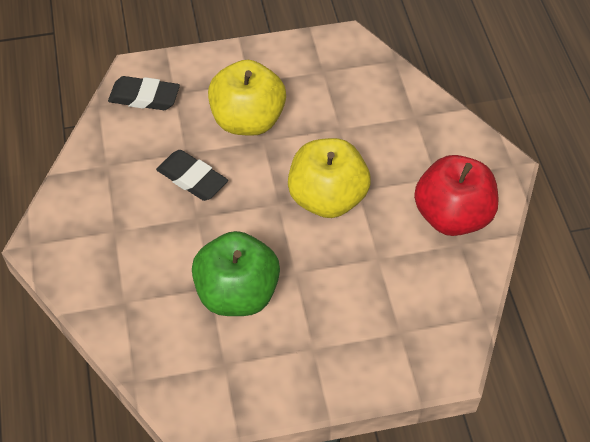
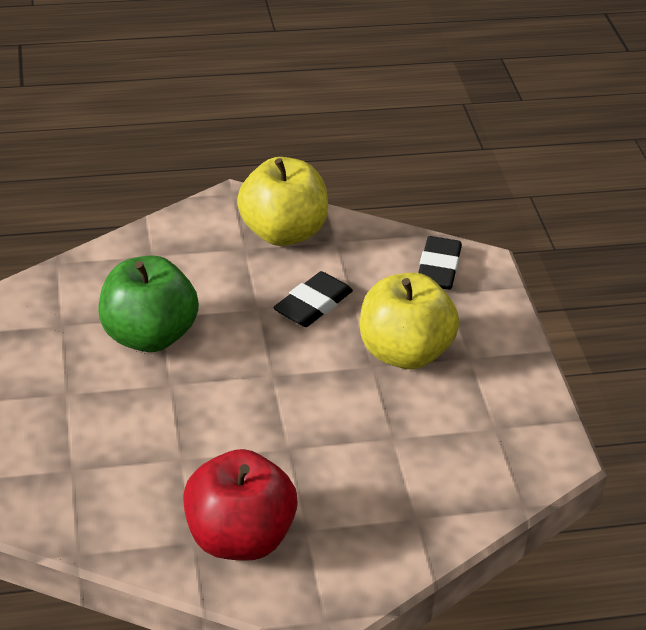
camera: 90 degrees right, 15 degrees down
(327, 198) = (277, 418): yellow apple -> yellow apple (283, 233)

